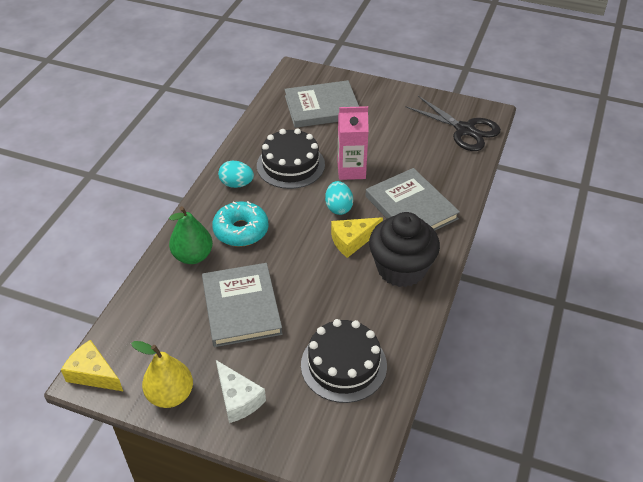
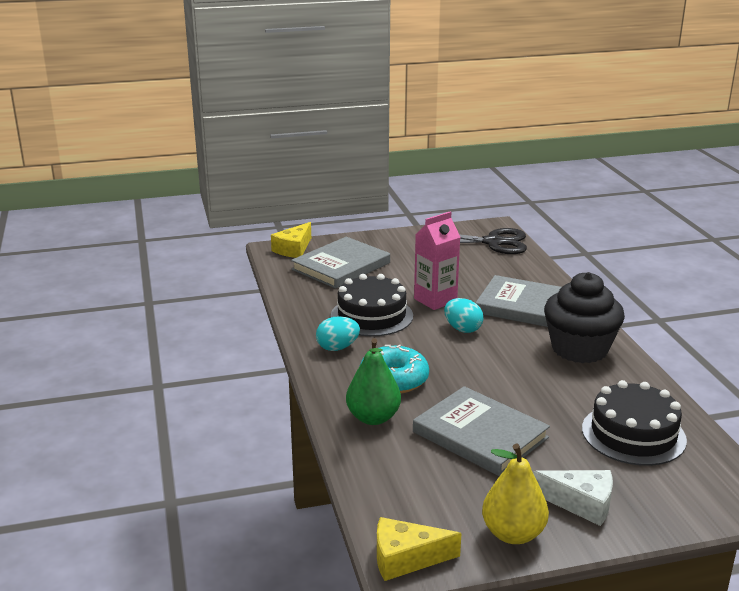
camera: 35 degrees left, 20 degrees down
(352, 240) = (509, 347): yellow cheese -> yellow cheese (294, 249)

